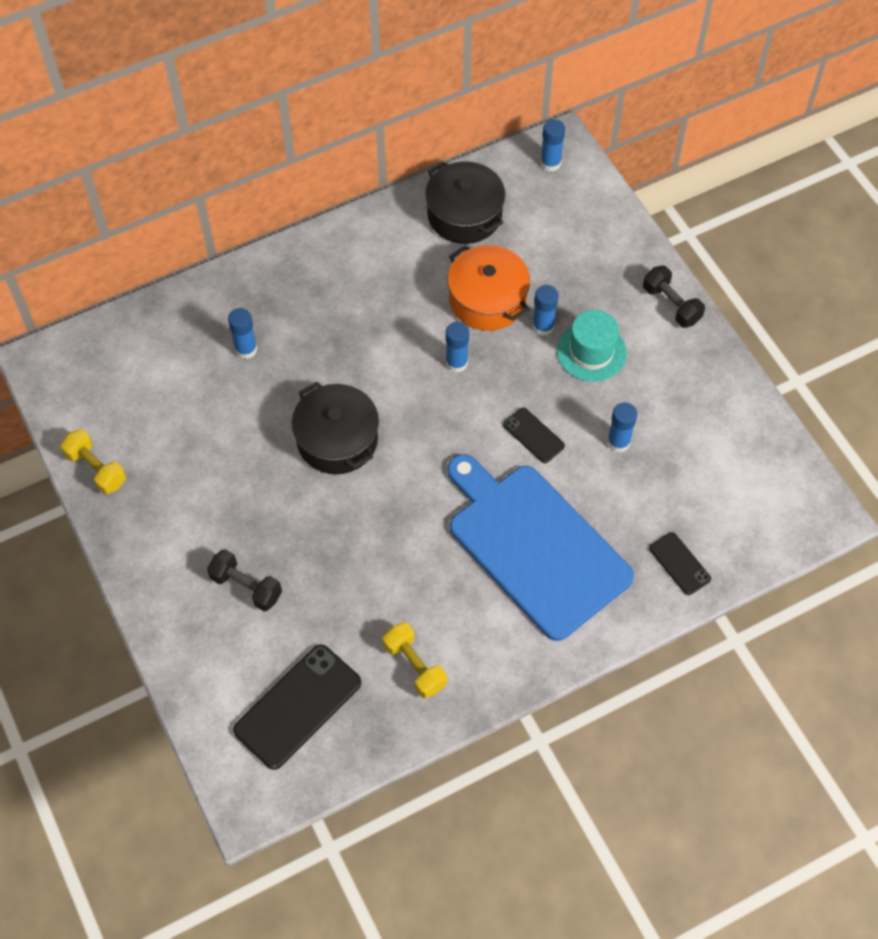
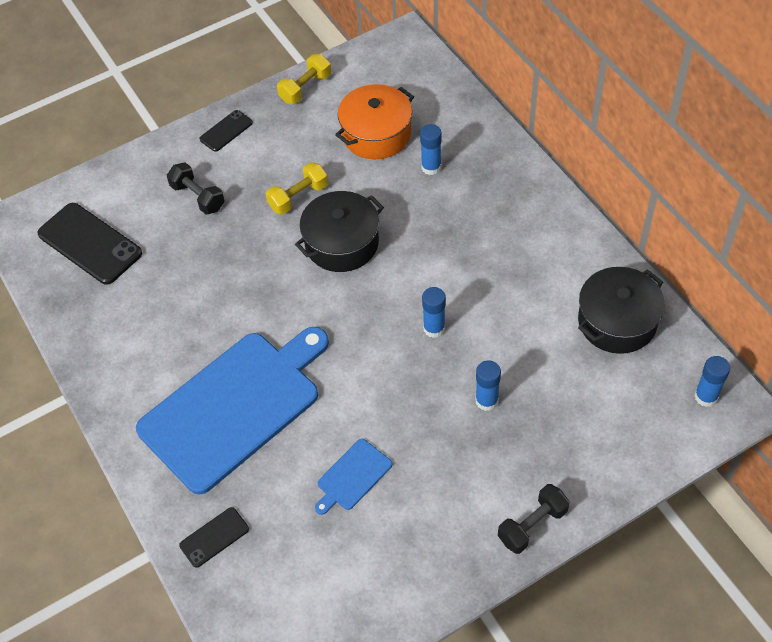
camera: 90 degrees right, 5 degrees down
(246, 587) = (198, 197): black dumbbell -> black dumbbell turned 75 degrees counterclockwise
(415, 666) = (119, 321): yellow dumbbell -> yellow dumbbell (298, 197)
(487, 300) = (513, 349): orange pot -> orange pot (376, 134)
(533, 435) = (356, 399): black phone -> black phone (226, 131)
(591, 352) = (460, 447): turquoise hat -> none
(618, 442) = (352, 476): blue glue stick -> blue cutting board

